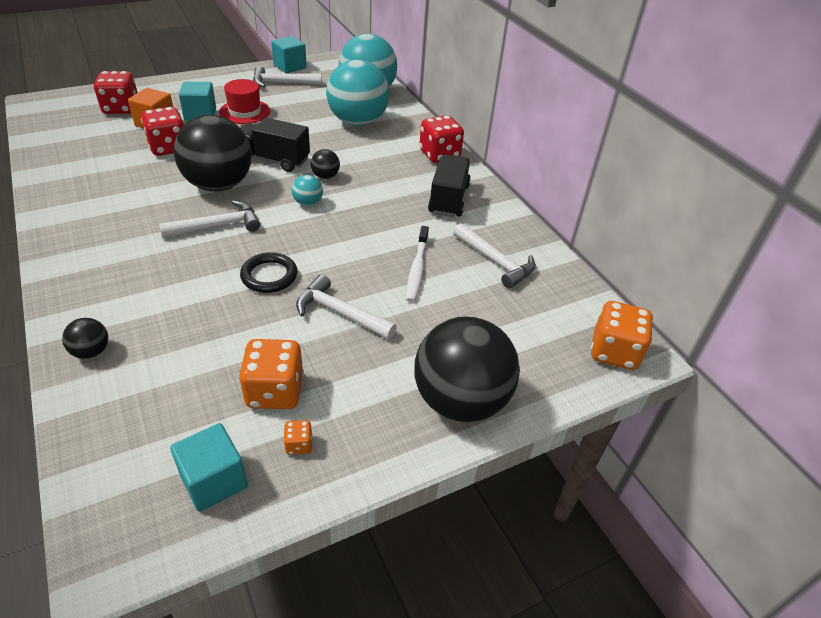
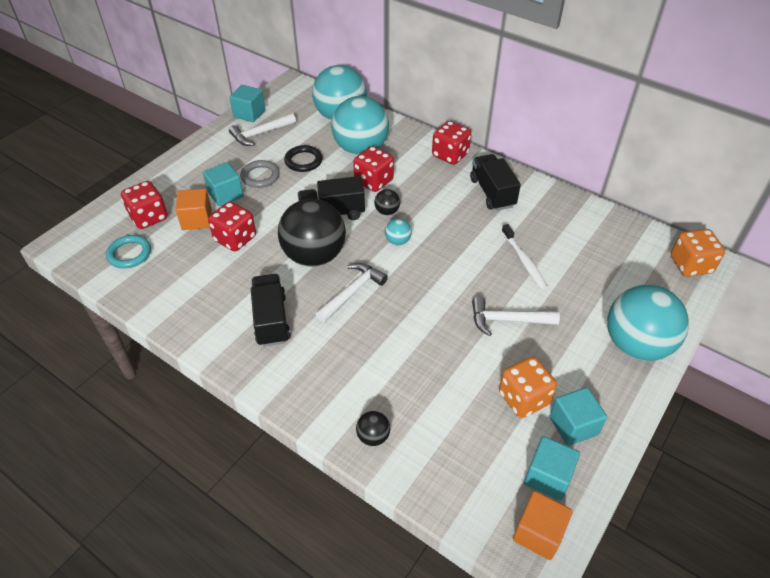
camera: 25 degrees left, 5 degrees up
(75, 127) = (129, 254): none -> turquoise ring
(122, 218) = (271, 320): none -> black truck
(139, 532) = (538, 533): none -> orange cube
(245, 112) = (260, 176): red hat -> grey ring
(269, 276) = (432, 315): black ring -> black ring (303, 161)
(299, 445) = (573, 425): orange dice -> turquoise cube
(340, 150) = (373, 181): none -> red dice
(460, 401) = (636, 345): black ball -> turquoise ball
(495, 261) = (567, 231): white hammer -> none

